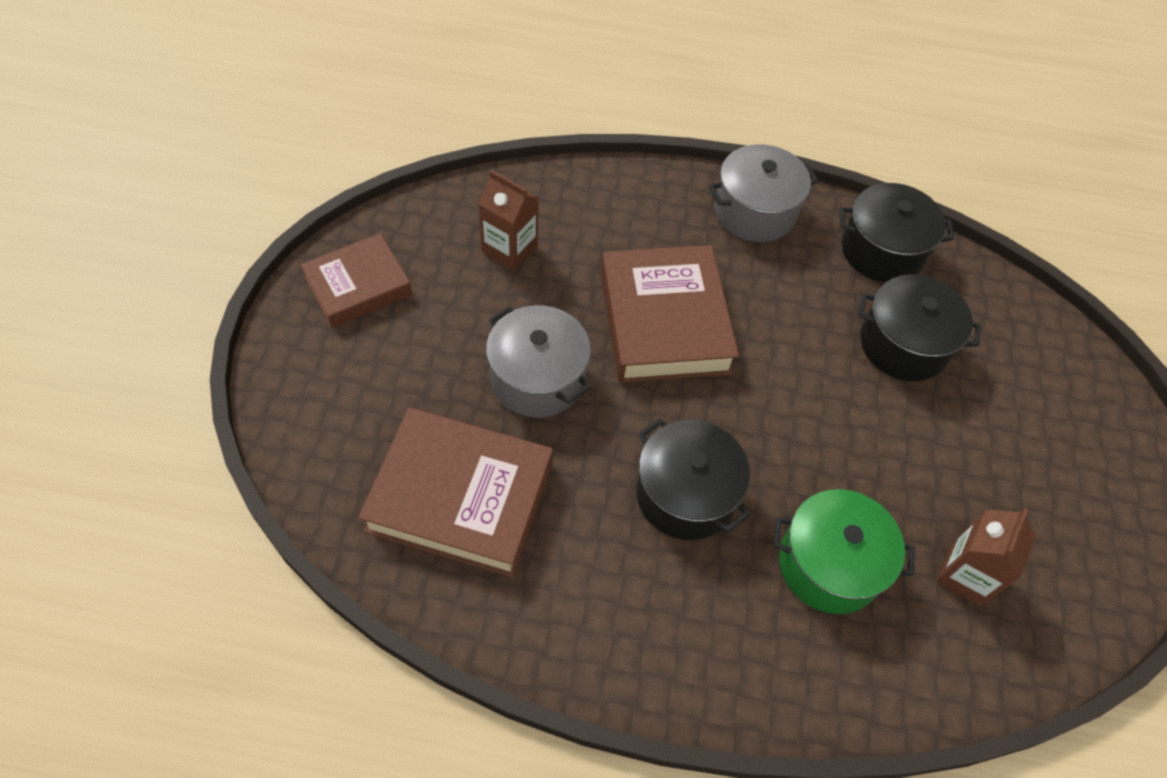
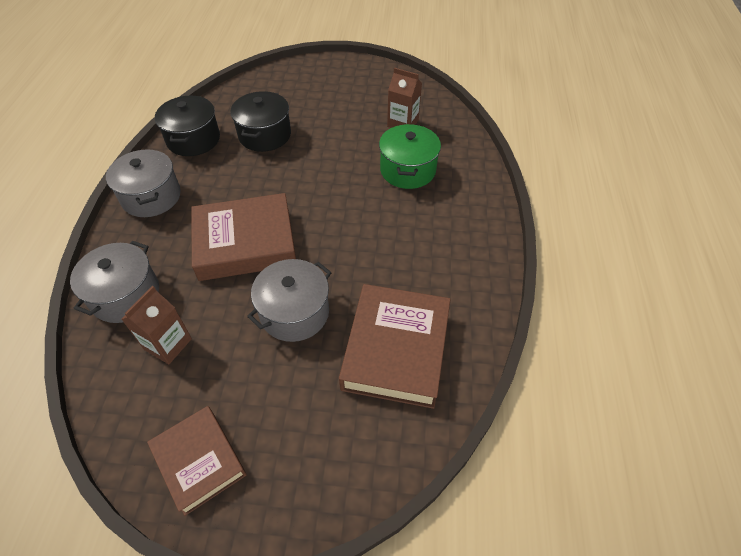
camera: 90 degrees left, 5 degrees down
(586, 202) = (125, 295): none -> grey pot
(685, 494) = (375, 229): black pot -> none

